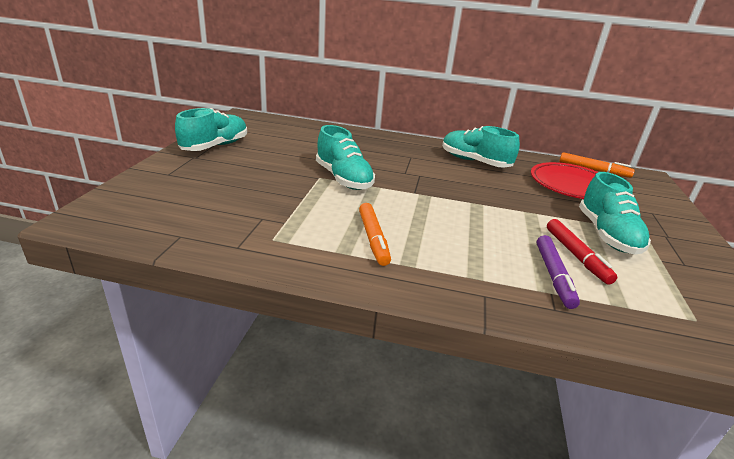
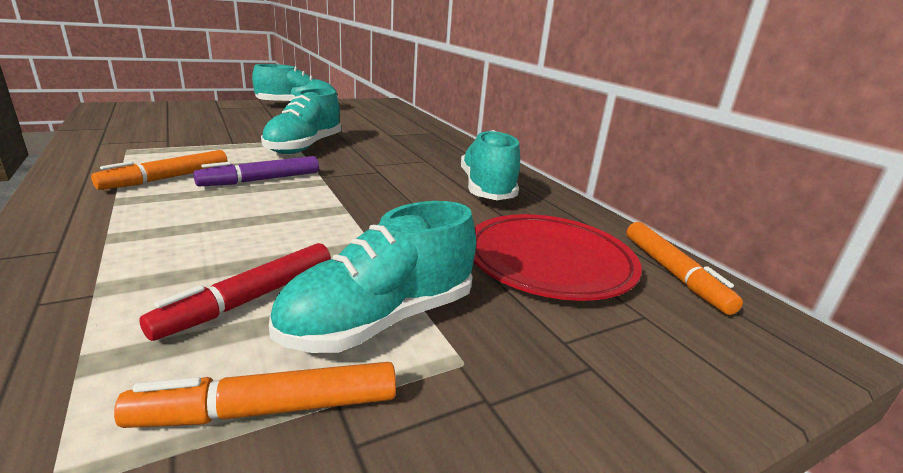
camera: 50 degrees right, 5 degrees down
(553, 276) = (153, 288): purple marker -> purple marker (261, 180)
(662, 273) = (269, 409): none -> orange marker

